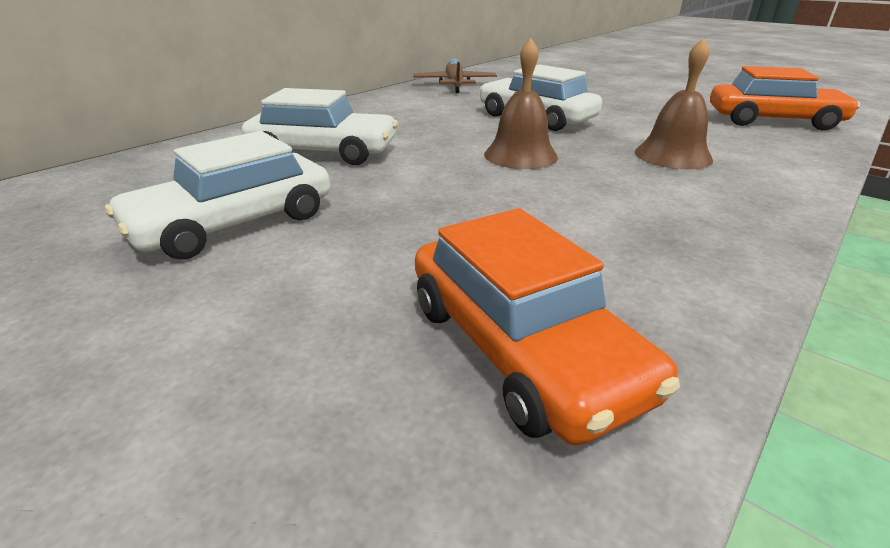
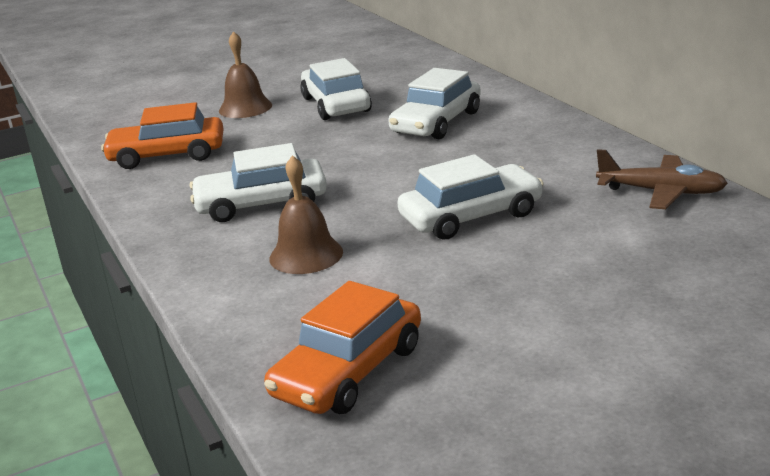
camera: 115 degrees right, 5 degrees down
(520, 155) = (367, 189): brown bell -> brown bell (245, 108)
(607, 198) = (261, 204): none -> white car

